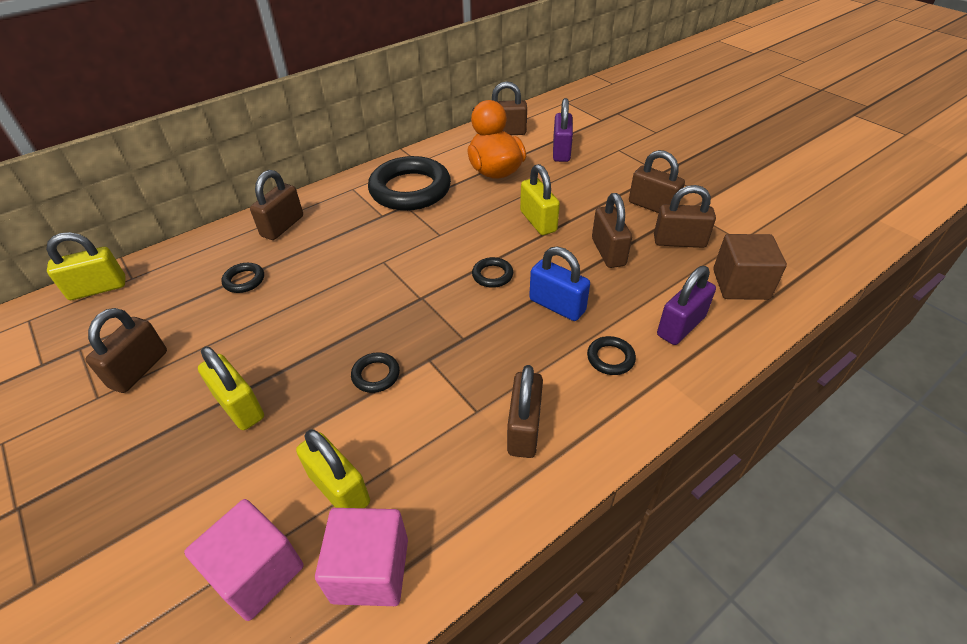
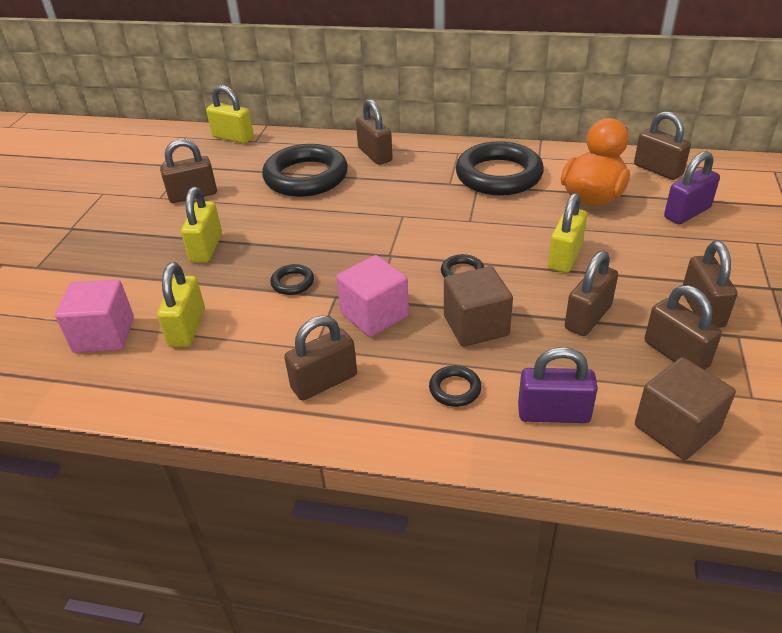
camera: 50 degrees right, 5 degrees down
(244, 280) = (306, 177): black ring -> black ring, size x2.36
(282, 226) = (375, 155): brown padlock -> brown padlock turned 75 degrees clockwise
(370, 570) = (143, 379): pink cube -> pink cube (374, 315)
(557, 305) = (476, 326): blue padlock -> brown cube

